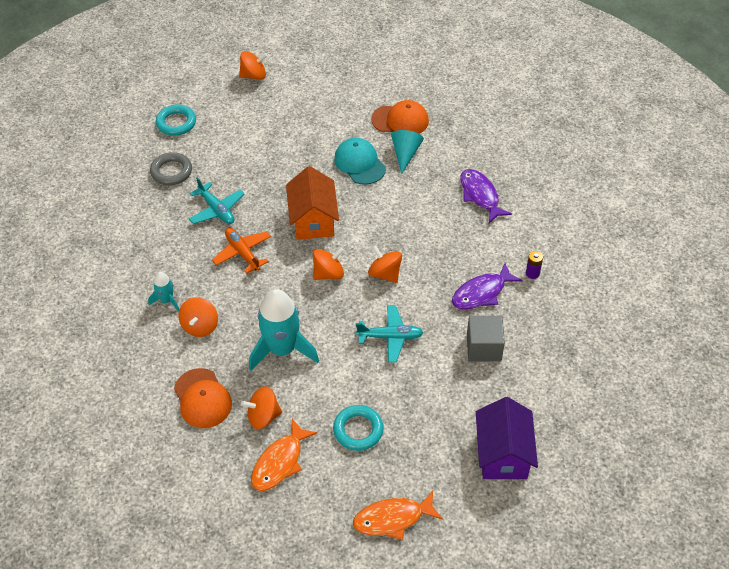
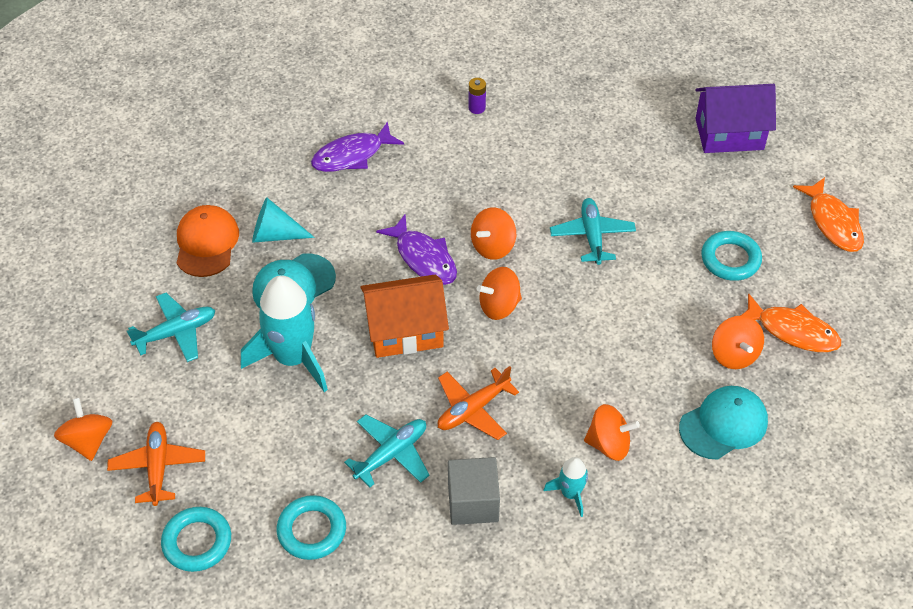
camera: 95 degrees left, 0 degrees up
(171, 171) = (312, 530): grey ring -> turquoise ring
(202, 398) = (723, 424): orange cap -> turquoise cap
(230, 105) = (158, 467): none -> orange plane
(282, 349) = (630, 345): turquoise rocket -> turquoise rocket (293, 358)
(327, 109) = (176, 333): none -> turquoise plane
(328, 273) = (499, 306): orange spinning top -> orange spinning top turned 75 degrees counterclockwise
(482, 293) = (512, 152): purple fish -> purple fish (423, 258)
(483, 347) = (592, 150): grey cube -> grey cube (473, 502)

